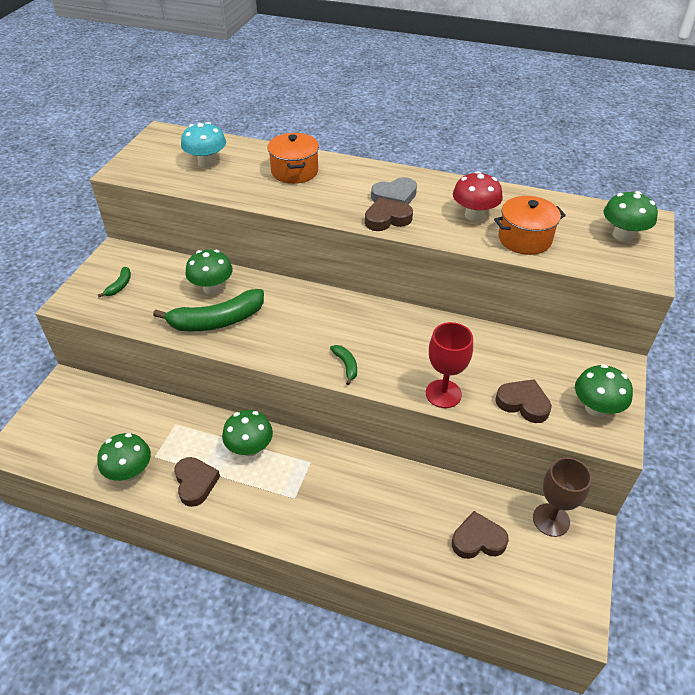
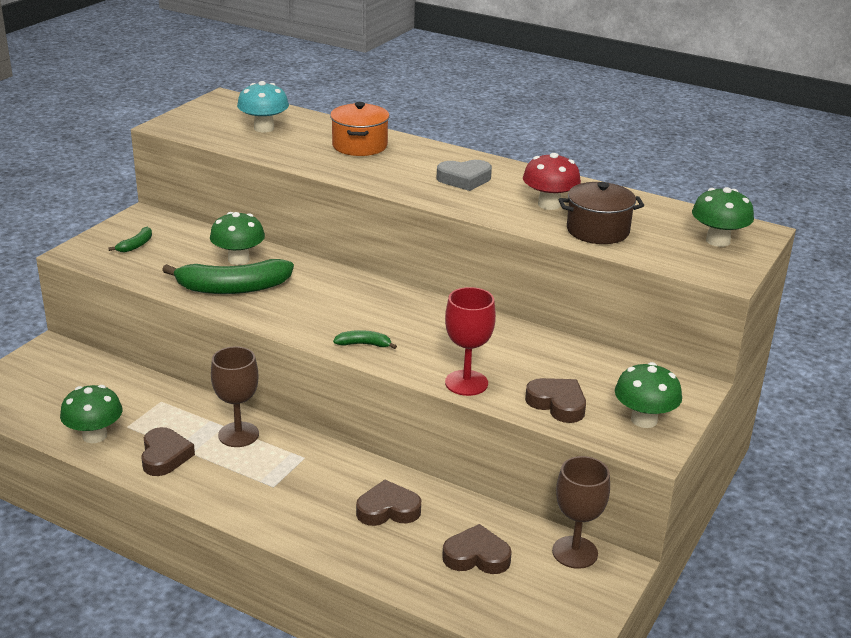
camera: 10 degrees right, 15 degrees down
(250, 448) = (238, 434): green mushroom -> brown goblet
(346, 365) = (364, 344): green banana -> green banana turned 75 degrees counterclockwise
(387, 219) = (446, 196): brown heart -> brown heart (388, 510)
(524, 239) = (598, 231): orange pot -> brown pot

